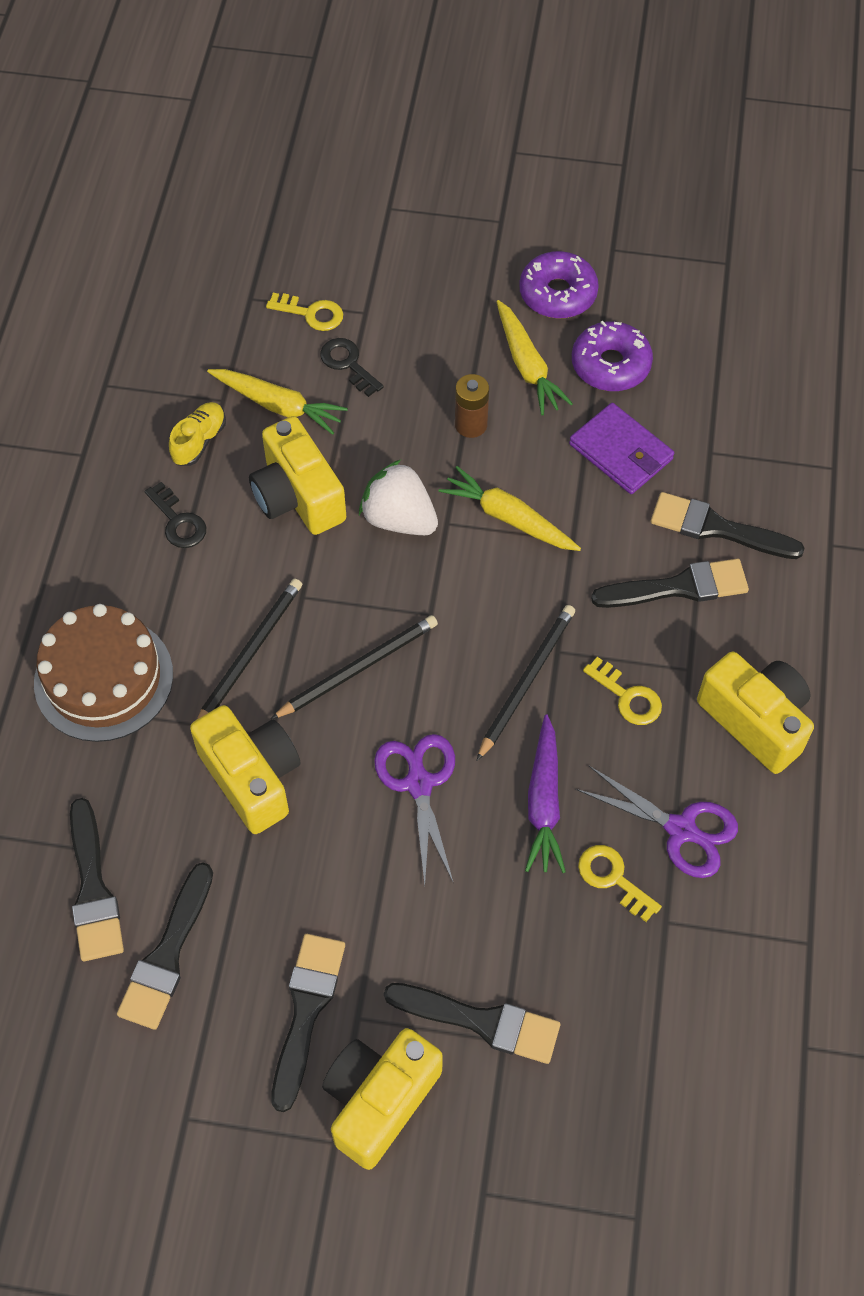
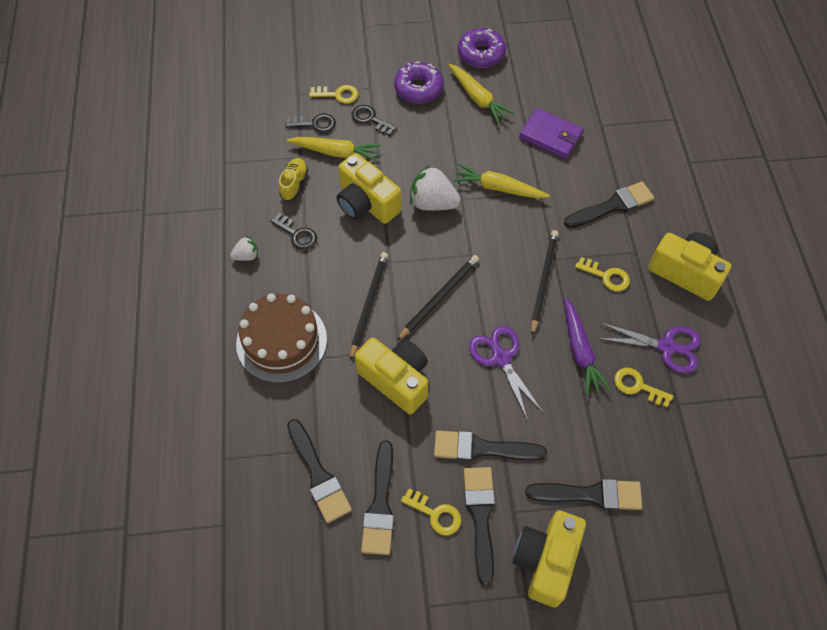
camera: 15 degrees left, 0 degrees up
(93, 537) = (246, 256): none -> white strawberry
(242, 989) = (435, 514): none -> yellow key
(261, 353) = (315, 124): none -> black key
(471, 425) = (456, 139): brown battery -> none
(610, 365) = (526, 88): purple donut -> purple donut (418, 88)
(717, 528) = (622, 167): black brush -> black brush (482, 448)

